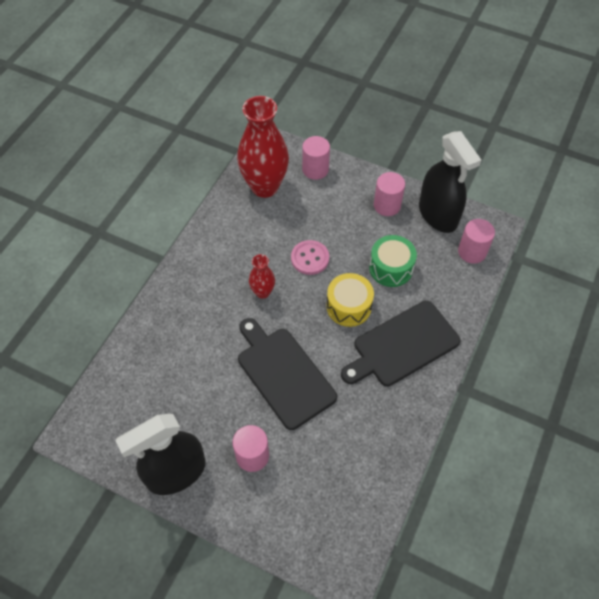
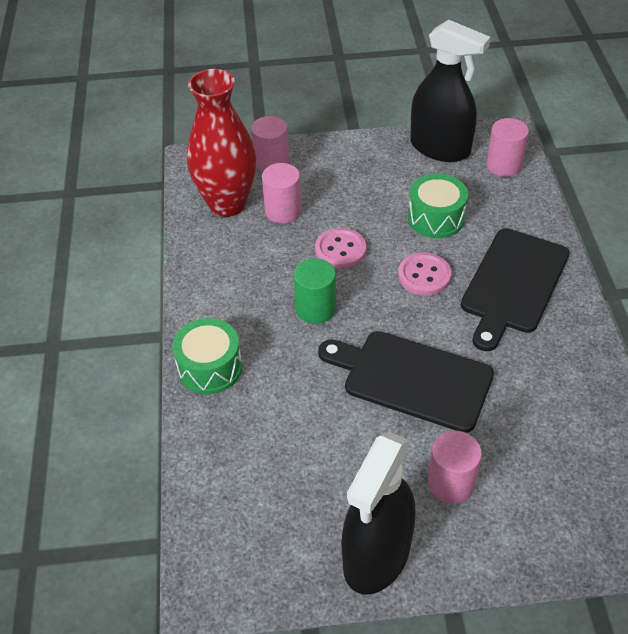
camera: 30 degrees left, 10 degrees down
(172, 297) = (210, 367): none -> green drum
(262, 292) = (315, 309): red vase -> green cylinder
(348, 306) = (424, 276): yellow drum -> pink button
(387, 205) = (380, 162): pink cylinder -> pink cylinder (283, 211)

